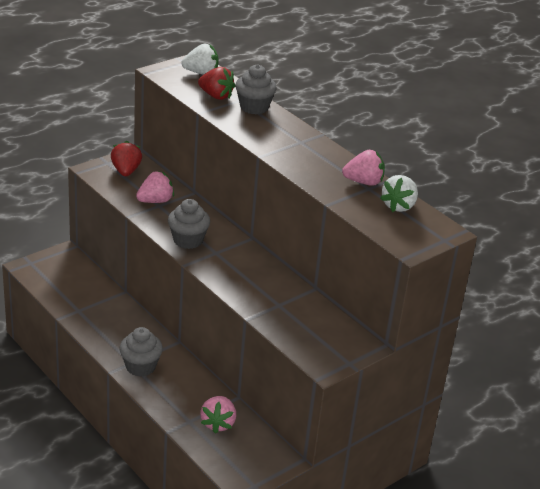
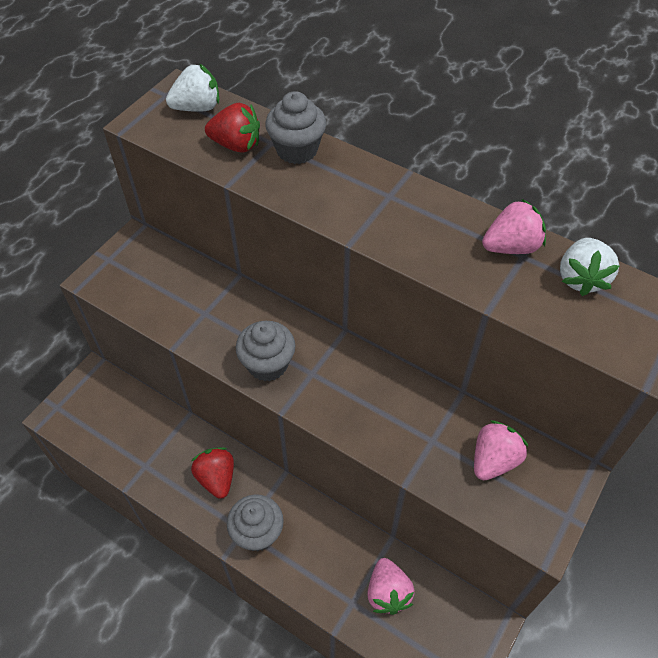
camera: 15 degrees left, 20 degrees up
(126, 171) = (138, 267): red strawberry -> red strawberry (216, 478)
(155, 201) = (197, 307): pink strawberry -> pink strawberry (493, 460)

